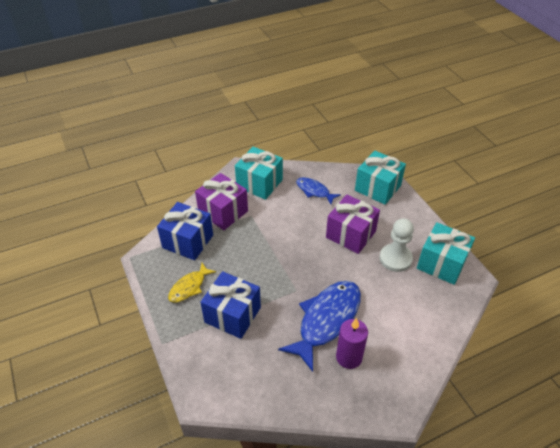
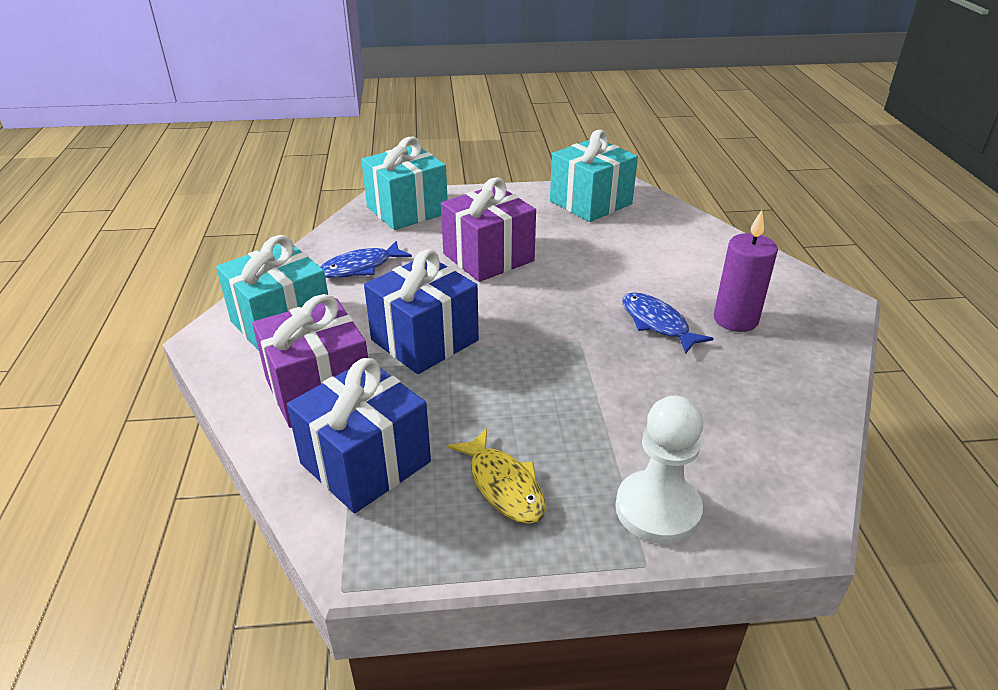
camera: 70 degrees left, 10 degrees down
(232, 315) = (606, 432): blue gift -> blue gift (425, 340)
(326, 320) = (657, 323): blue fish -> blue fish, size x0.53
(395, 258) = (562, 233): white pawn -> white pawn (657, 509)

